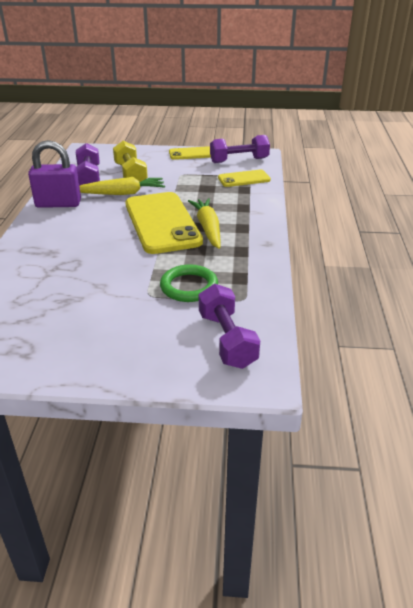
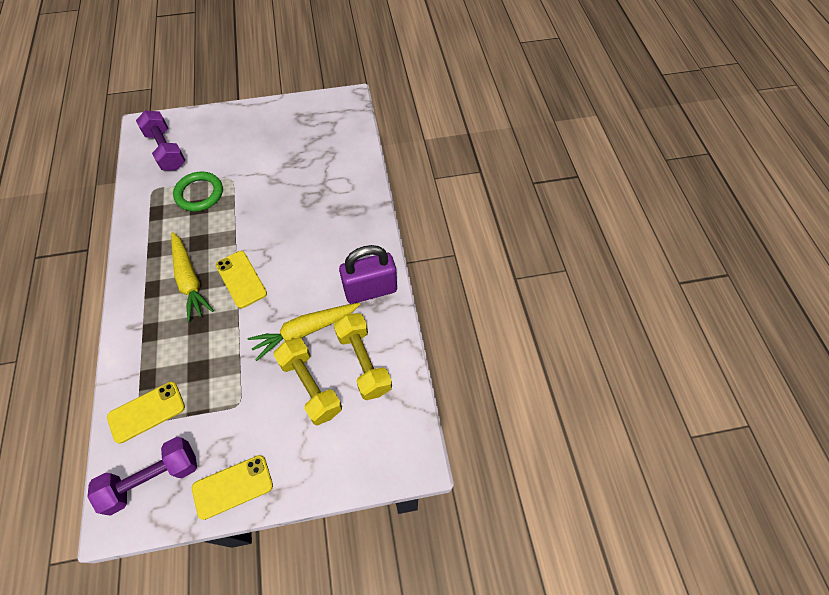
camera: 165 degrees right, 25 degrees up
(88, 178) = (364, 362): purple dumbbell -> yellow dumbbell
(162, 223) = (241, 279): yellow phone -> yellow phone, size x0.51

